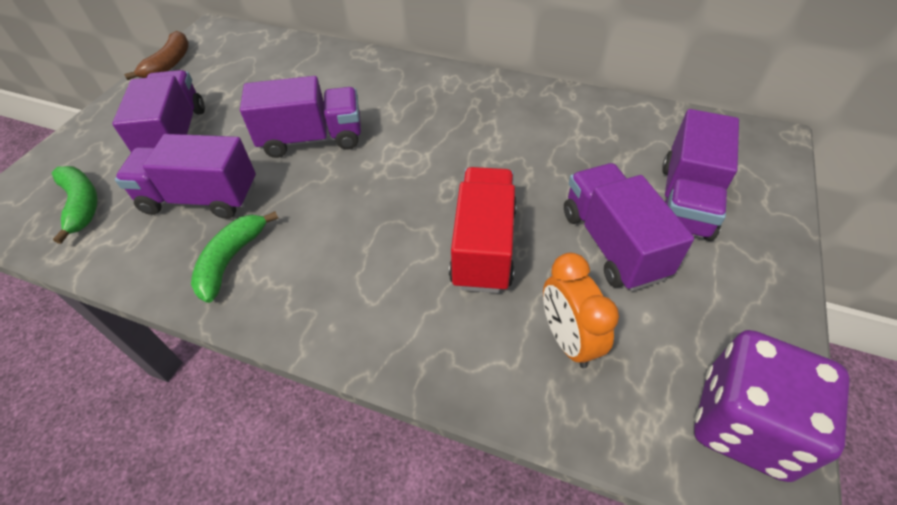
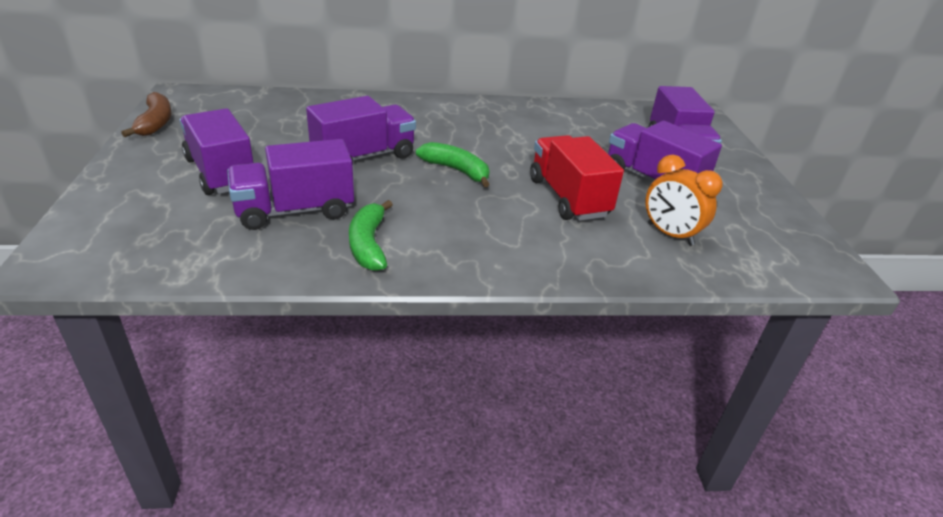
camera: 30 degrees left, 15 degrees down
(81, 205) = (166, 237): green banana -> green banana (456, 170)
(744, 423) = (802, 249): purple dice -> none

